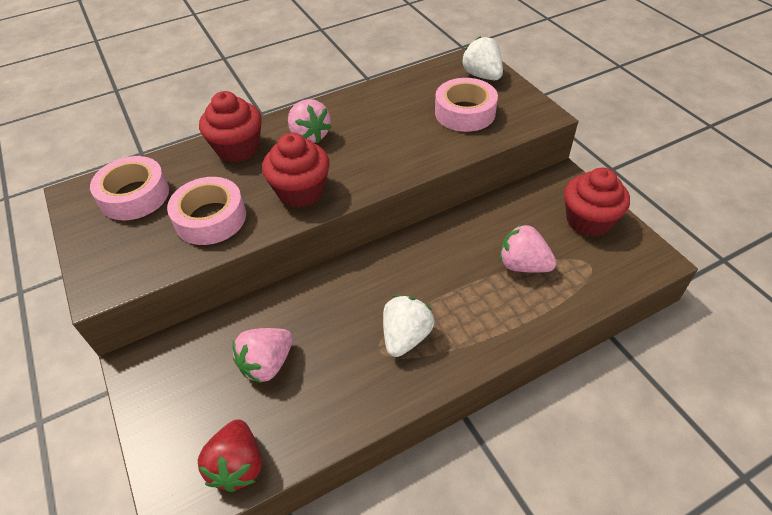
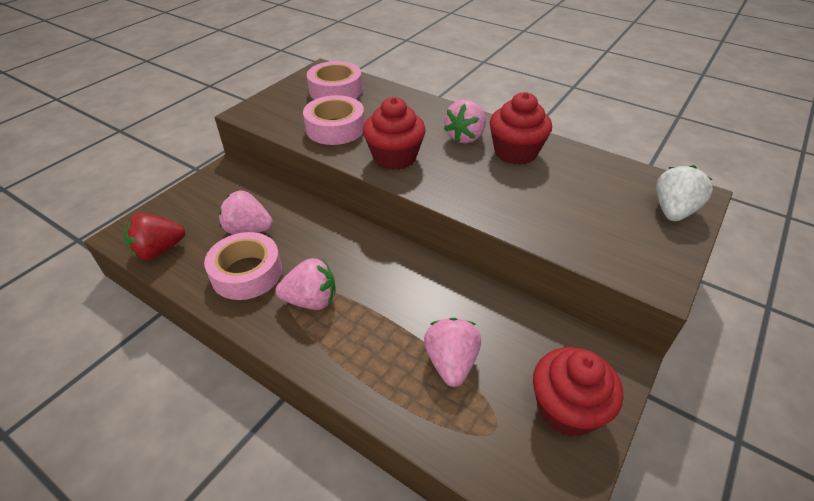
camera: 60 degrees right, 5 degrees down
(238, 148) = (418, 110): red cupcake -> red cupcake (515, 152)
(406, 336) = (311, 300): white strawberry -> pink strawberry
(465, 112) = (594, 218): pink tape -> pink tape (246, 273)

